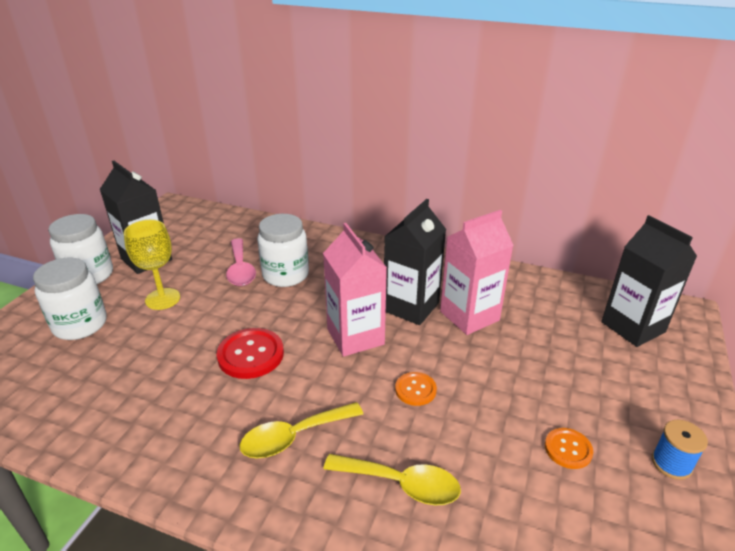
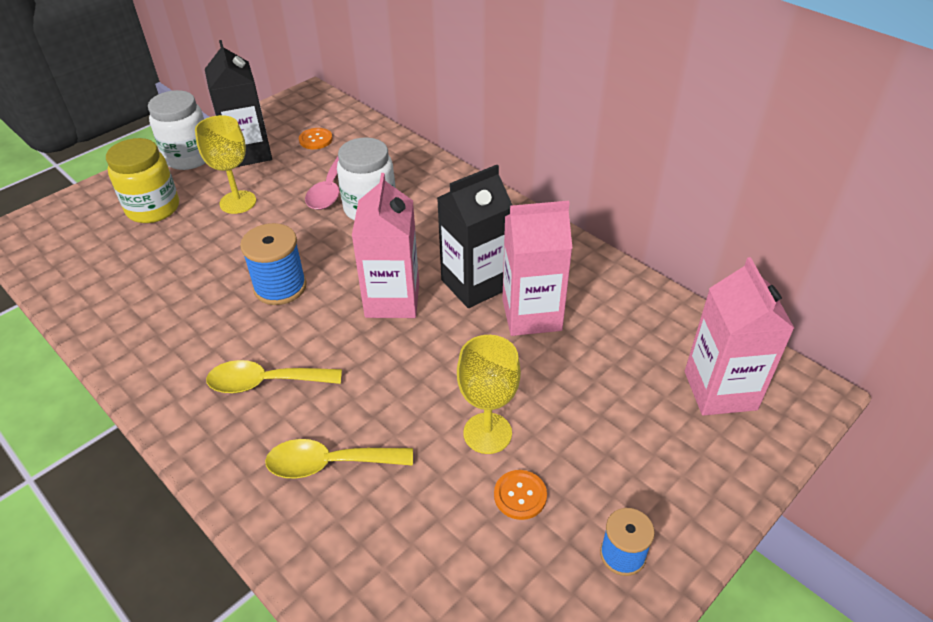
camera: 25 degrees right, 10 degrees up
(80, 325) = (153, 208): white jar -> yellow jar
(250, 355) = (280, 287): red button -> blue spool
(401, 484) = (329, 464): yellow spoon -> yellow spoon turned 135 degrees clockwise
(415, 390) = (411, 377): orange button -> orange button (316, 140)
(507, 411) = (487, 433): none -> yellow goblet
(633, 327) = (720, 390): black carton -> pink carton

